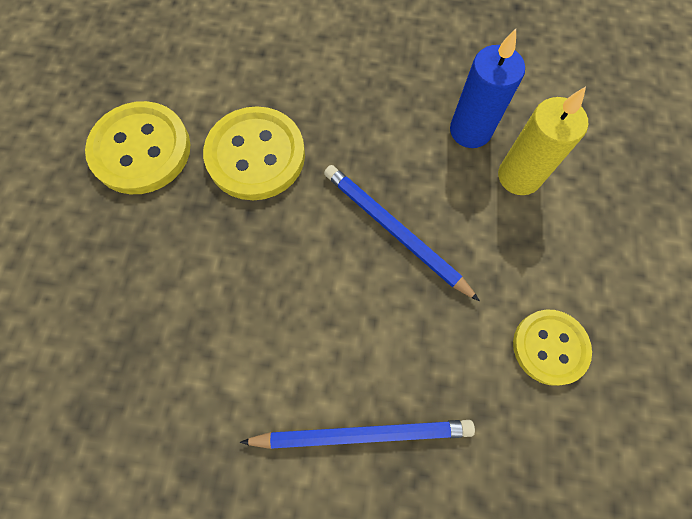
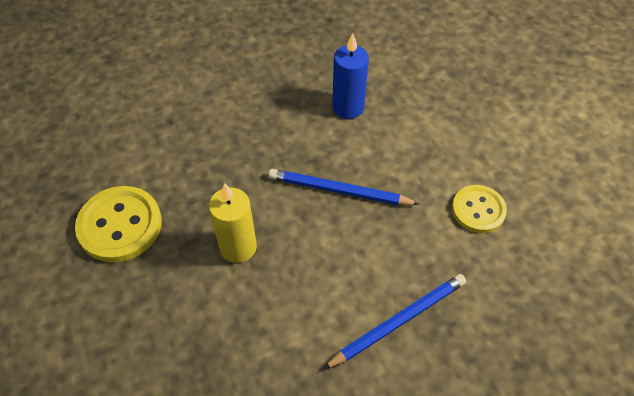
camera: 30 degrees left, 15 degrees down
(256, 155) = (210, 189): yellow button -> none
(519, 176) = (396, 121): yellow candle -> yellow candle (238, 247)

